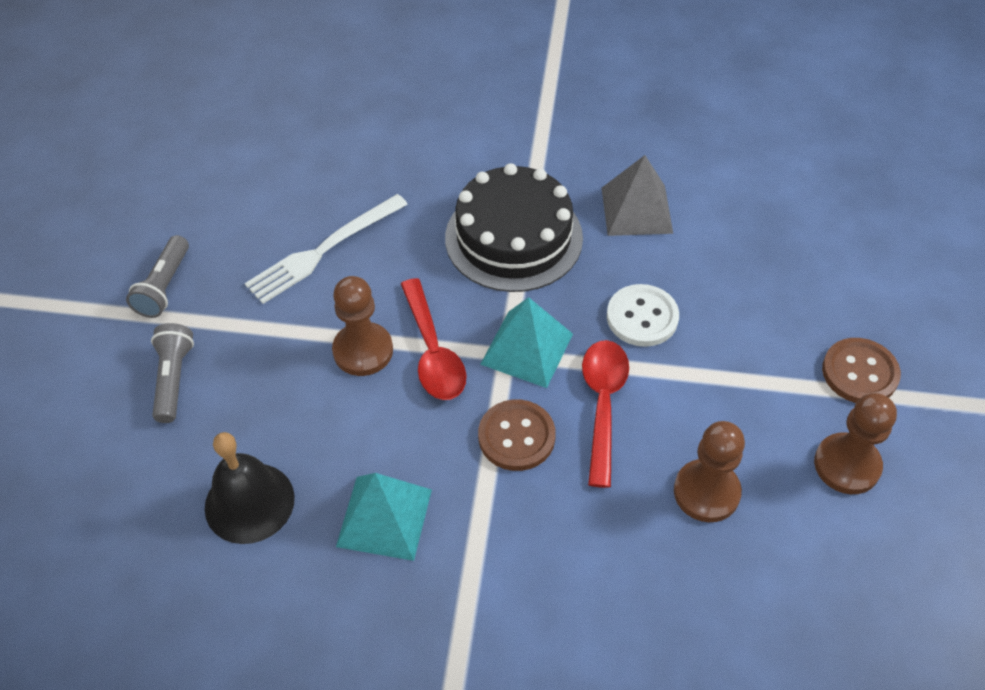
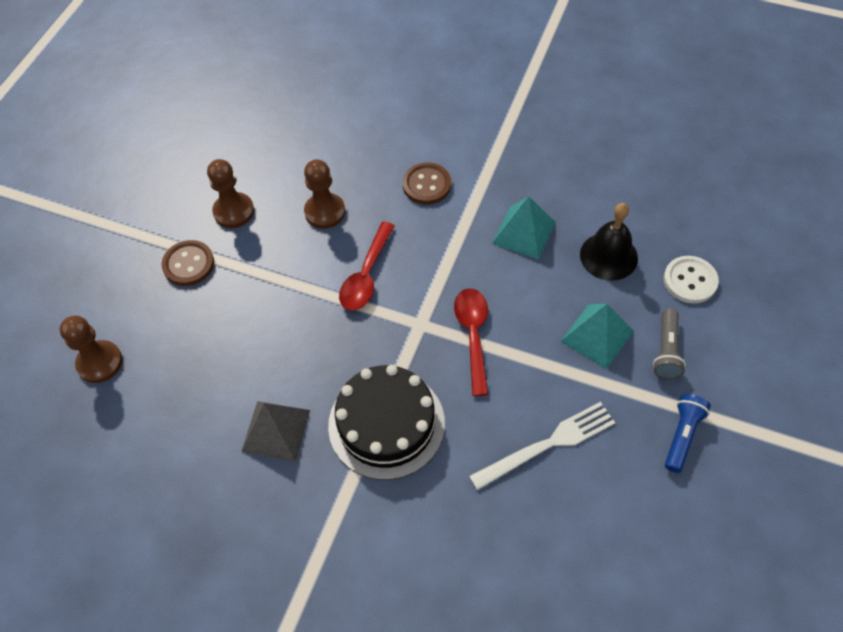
camera: 165 degrees left, 5 degrees up
(164, 287) = (682, 435): grey flashlight -> blue flashlight
(363, 351) = (524, 346): brown pawn -> brown pawn (100, 362)
(516, 437) = (430, 265): brown button -> brown button (427, 185)
(526, 348) = (405, 325): turquoise pyramid -> turquoise pyramid (597, 336)
(642, 317) = (313, 333): white button -> white button (690, 281)

